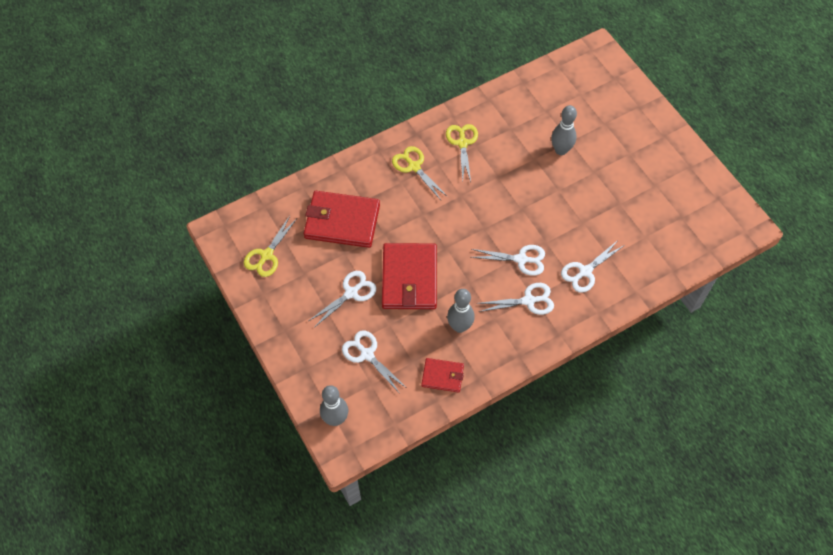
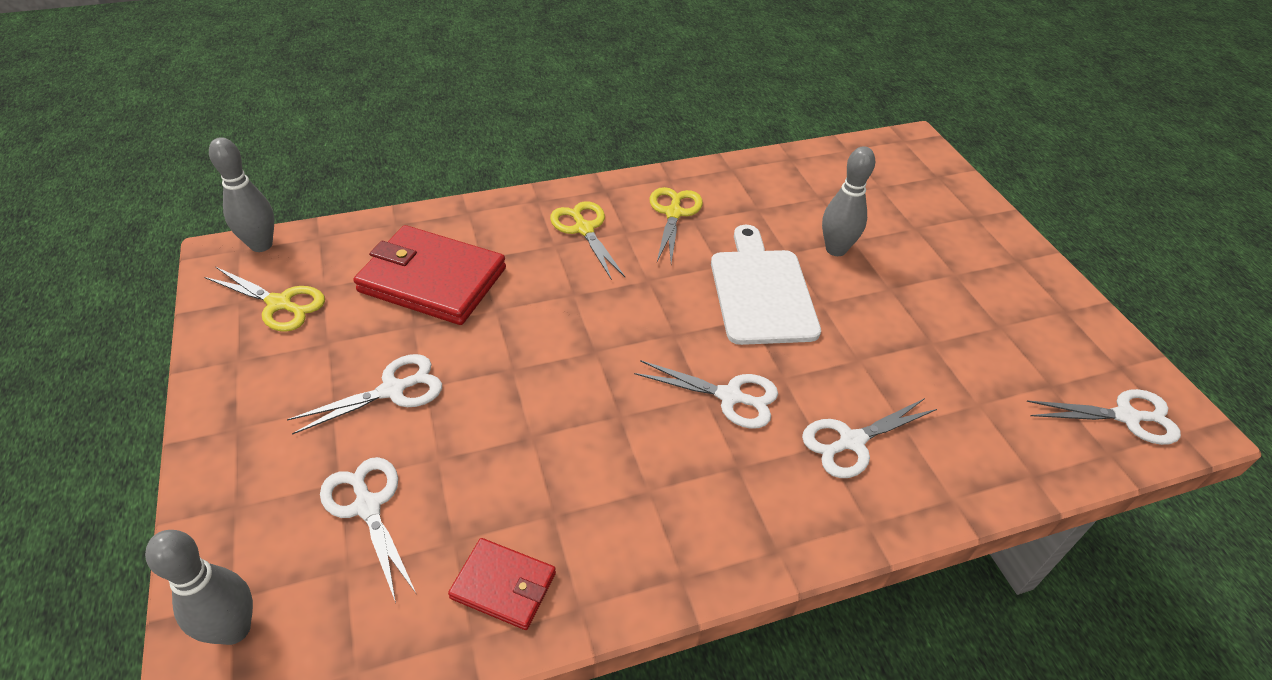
camera: 10 degrees right, 15 degrees down
(266, 255) = (279, 304): yellow scissors -> yellow scissors turned 105 degrees counterclockwise
(409, 278) = (510, 387): red wallet -> none
(460, 326) = (574, 492): grey bowling pin -> grey bowling pin (261, 245)
(524, 190) = (761, 292): none -> white cutting board
(528, 301) = (727, 472): white scissors -> white scissors (1126, 417)

